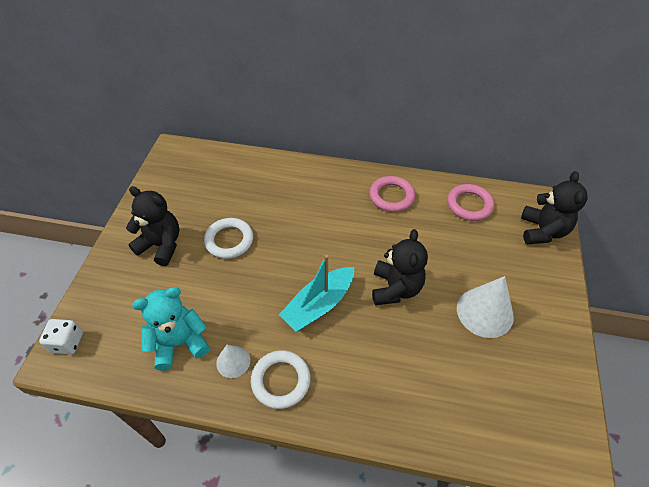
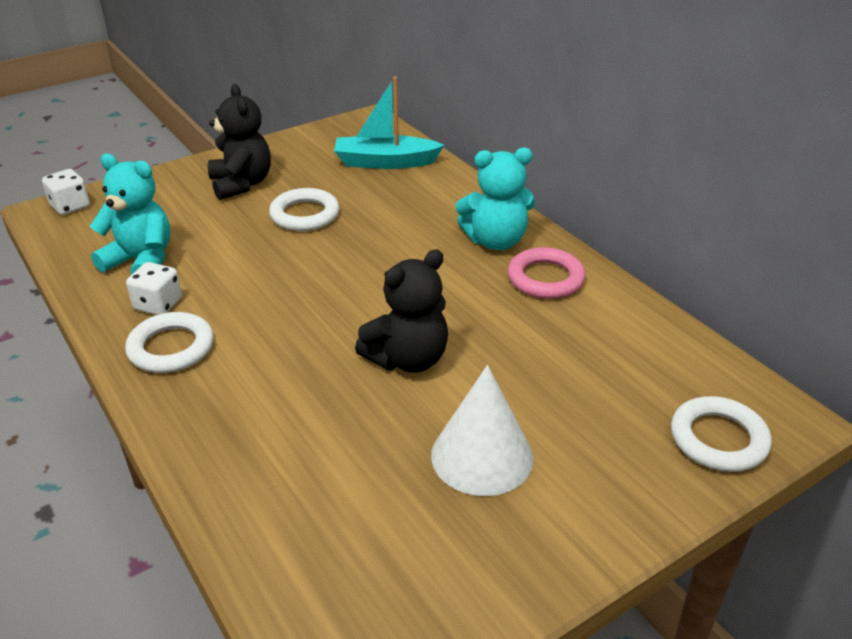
camera: 45 degrees right, 15 degrees down
(233, 361) = (158, 304): white cone -> white dice
(319, 305) = (303, 317): turquoise boat -> turquoise boat (385, 162)
(344, 189) = (495, 241): none -> turquoise teddy bear
(469, 205) = (644, 346): pink ring -> none
(542, 231) = (718, 439): black teddy bear -> white ring

